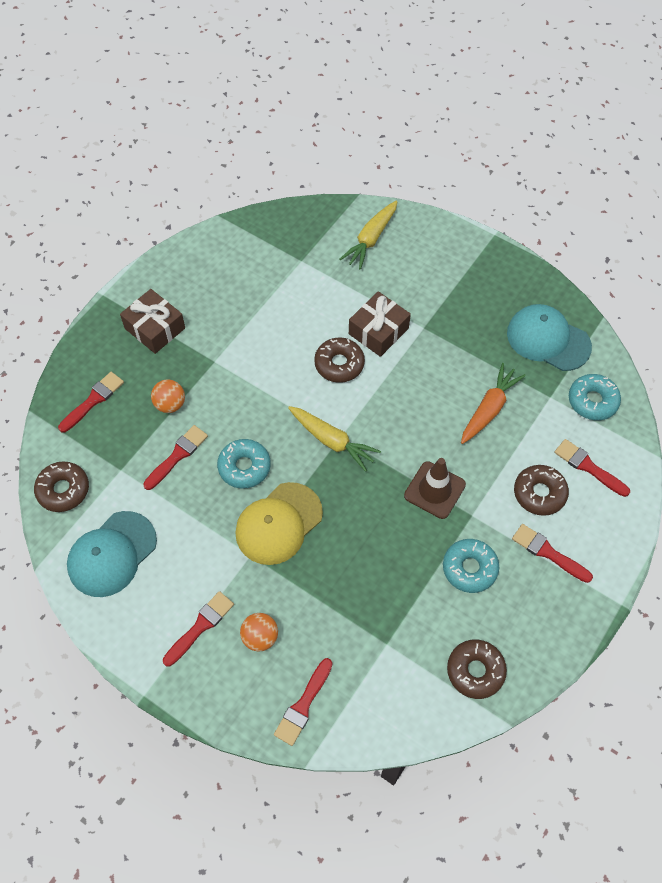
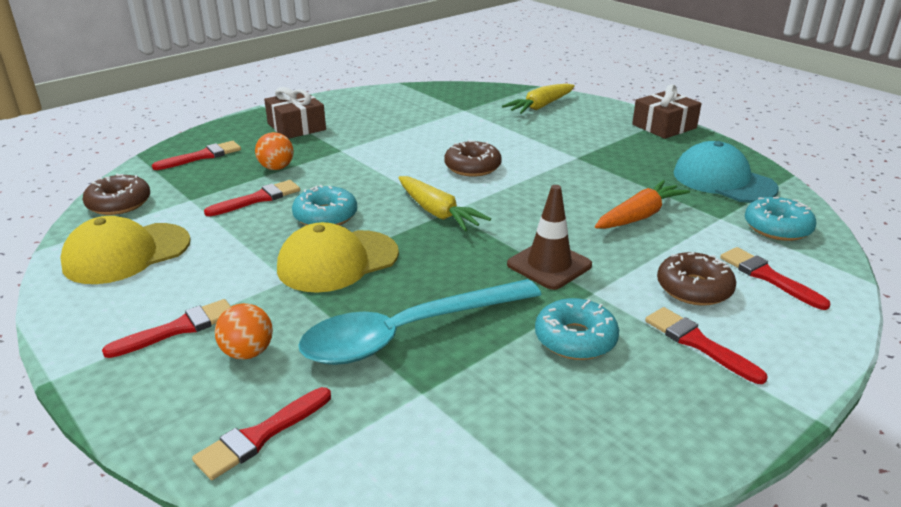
camera: 15 degrees right, 30 degrees down
(112, 554) = (126, 253): turquoise cap -> yellow cap
(359, 590) = (408, 333): none -> turquoise spoon
(378, 331) = (525, 153): brown gift -> brown gift (664, 126)
(475, 671) = (550, 450): brown donut -> none

